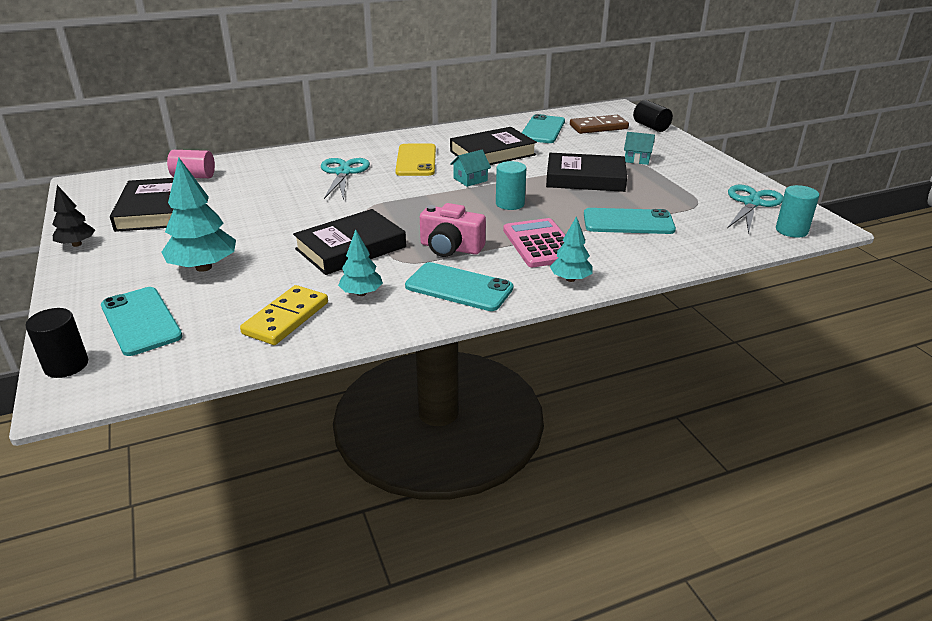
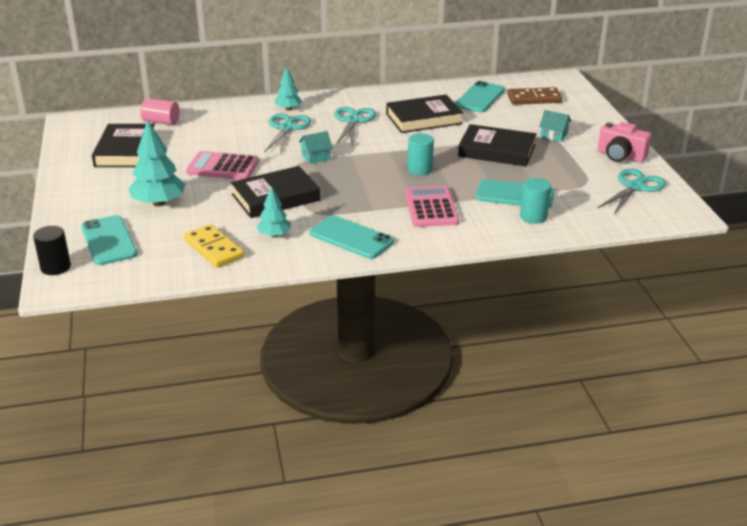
camera: 10 degrees right, 0 degrees up
(77, 244) = (65, 175): black tree -> none
(277, 219) = (223, 167): none -> pink calculator
(286, 318) = (213, 249): yellow domino -> yellow domino turned 75 degrees counterclockwise
(416, 160) = (353, 121): yellow phone -> turquoise scissors
(450, 248) = (356, 205): pink camera -> pink camera (620, 156)
(470, 179) = (394, 143): turquoise house -> turquoise house (316, 157)
(570, 279) = (443, 239): turquoise tree -> turquoise tree (288, 109)
(651, 127) = (584, 102): black cylinder -> none
(791, 230) = (655, 215): turquoise cylinder -> turquoise cylinder (533, 217)

